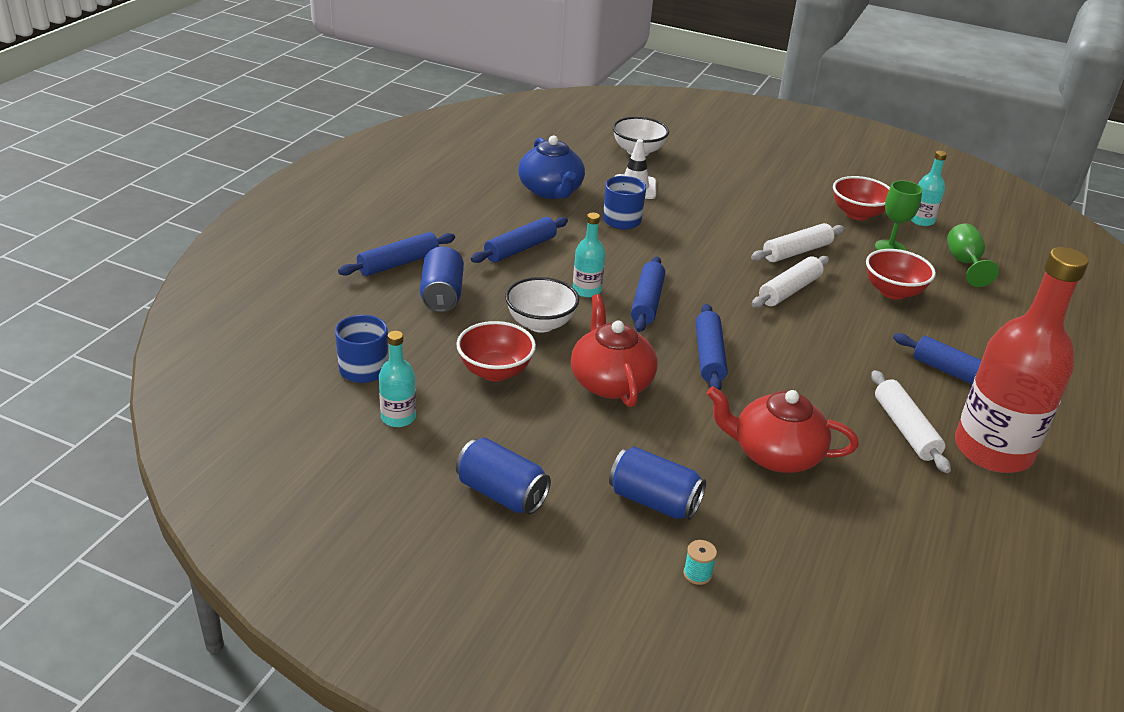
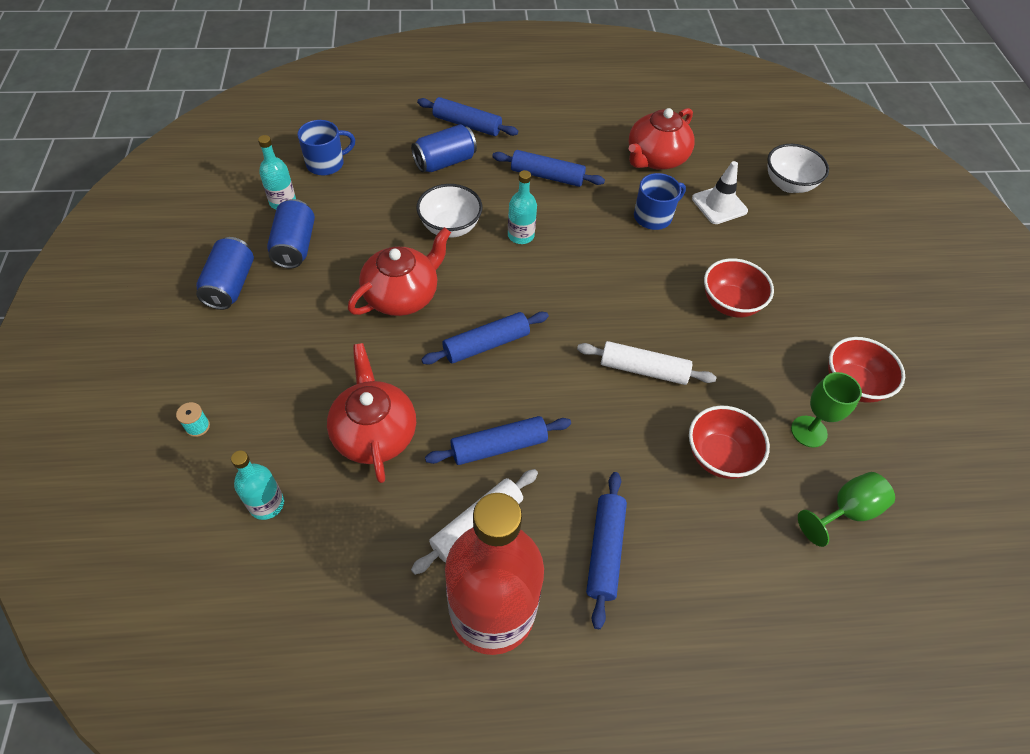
camera: 60 degrees right, 20 degrees up
(495, 371) = (369, 227): red bowl -> red bowl (730, 304)
(551, 191) = (655, 158): blue teapot -> red teapot
(647, 302) = (535, 278): blue rolling pin -> blue rolling pin (499, 446)
(654, 501) = (268, 372): blue can -> blue can (295, 246)
(797, 252) = (721, 355): white rolling pin -> none
(921, 220) = (902, 447): turquoise bottle -> turquoise bottle (266, 504)

